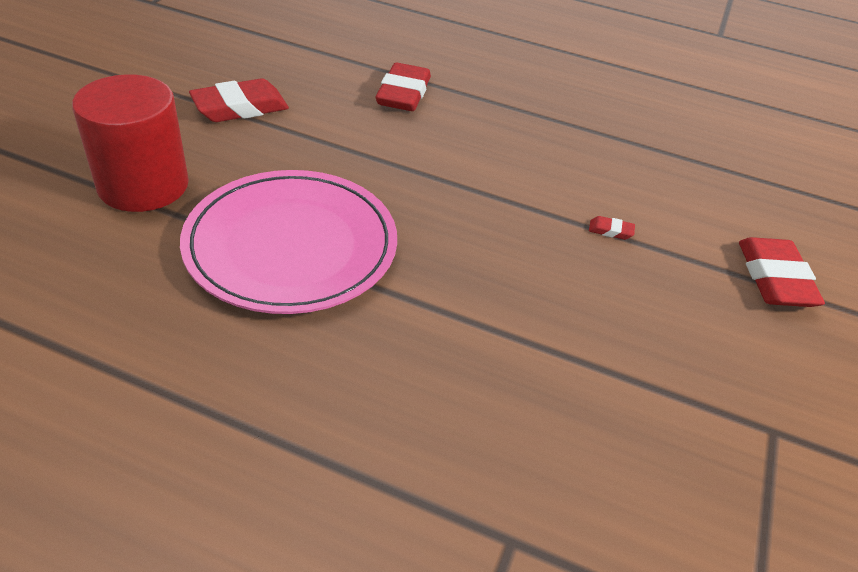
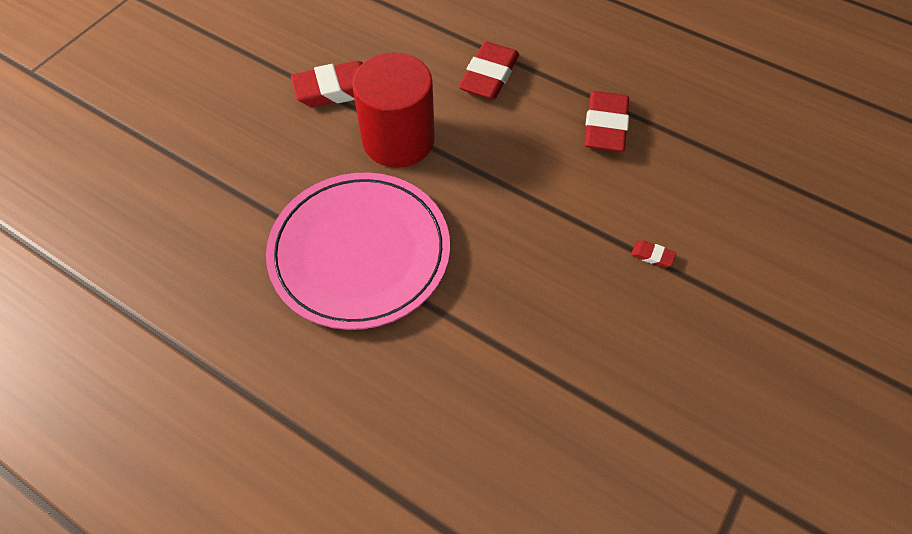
camera: 15 degrees right, 15 degrees up
(143, 185) = (245, 177): red cylinder -> red cylinder (398, 140)
(774, 279) = (799, 324): red eraser -> red eraser (605, 126)

